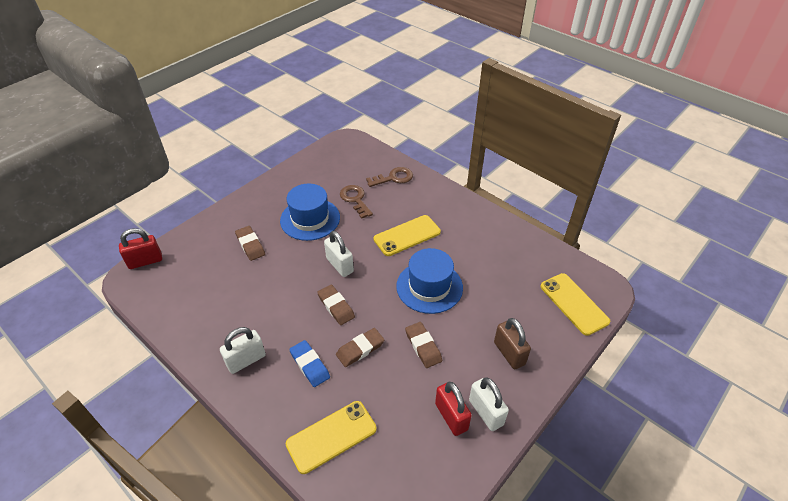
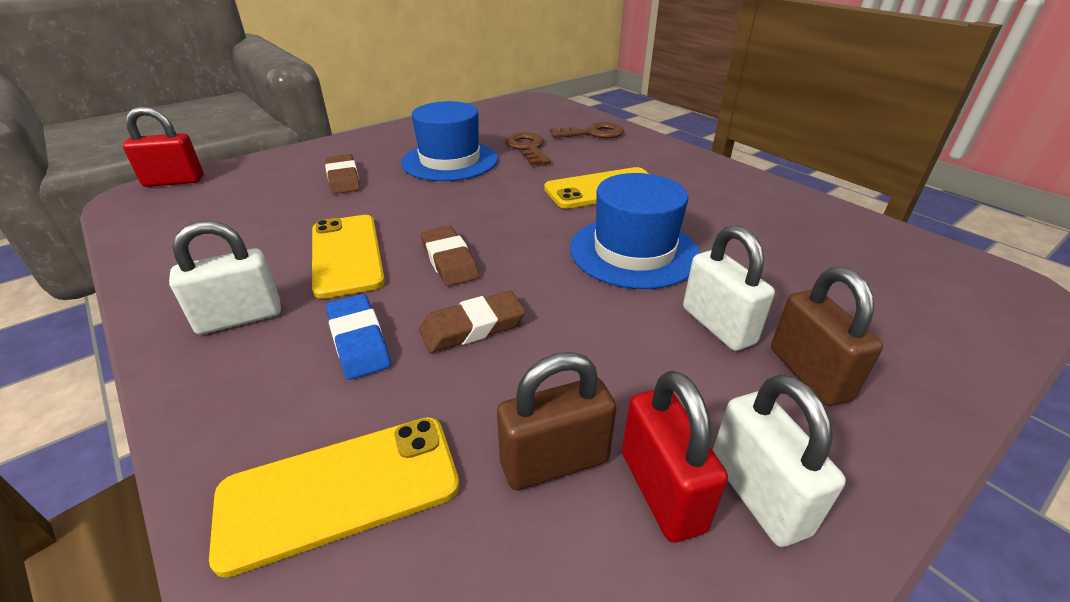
camera: 10 degrees right, 10 degrees down
(340, 265) = (477, 211): white padlock -> white padlock (718, 325)
(410, 411) = (554, 461): none -> brown padlock
(423, 346) = (608, 338): brown eraser -> none
(574, 304) = (946, 305): yellow phone -> yellow phone (346, 255)

